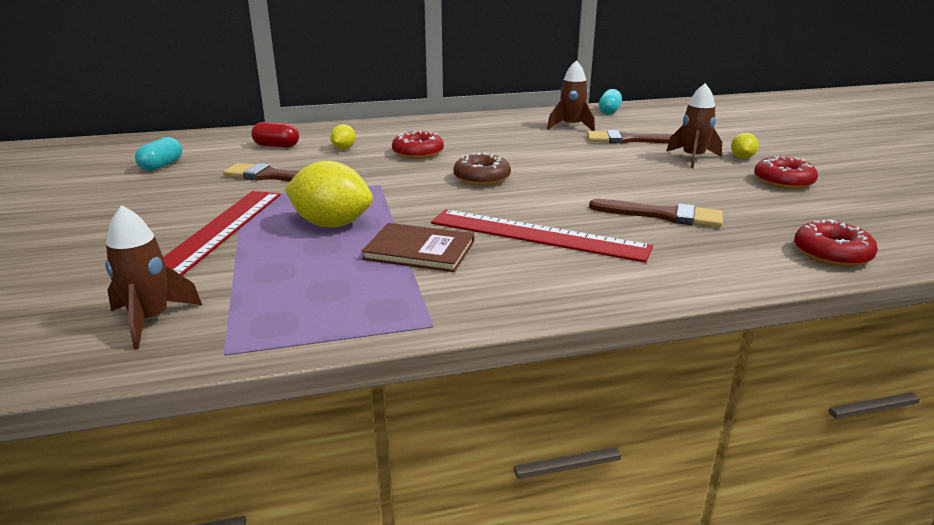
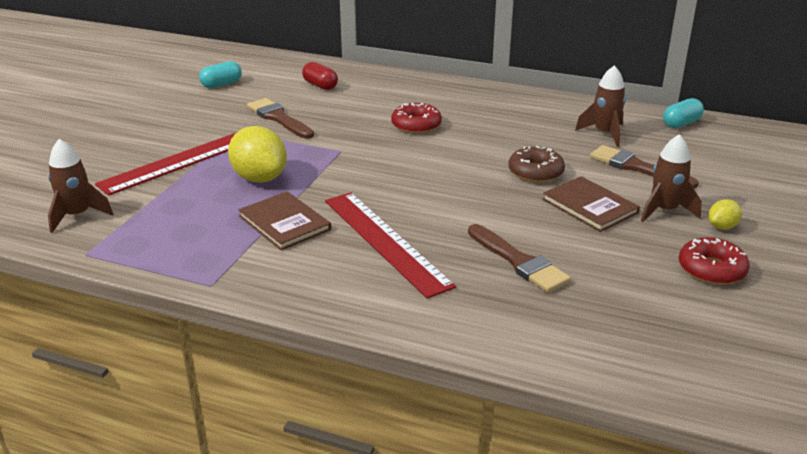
camera: 35 degrees right, 5 degrees up
(343, 148) = (365, 103): yellow lemon -> none
(482, 178) = (427, 170): brown donut -> brown donut (535, 172)
(643, 168) = (590, 206): none -> brown book
(831, 254) = (603, 358): red donut -> none

